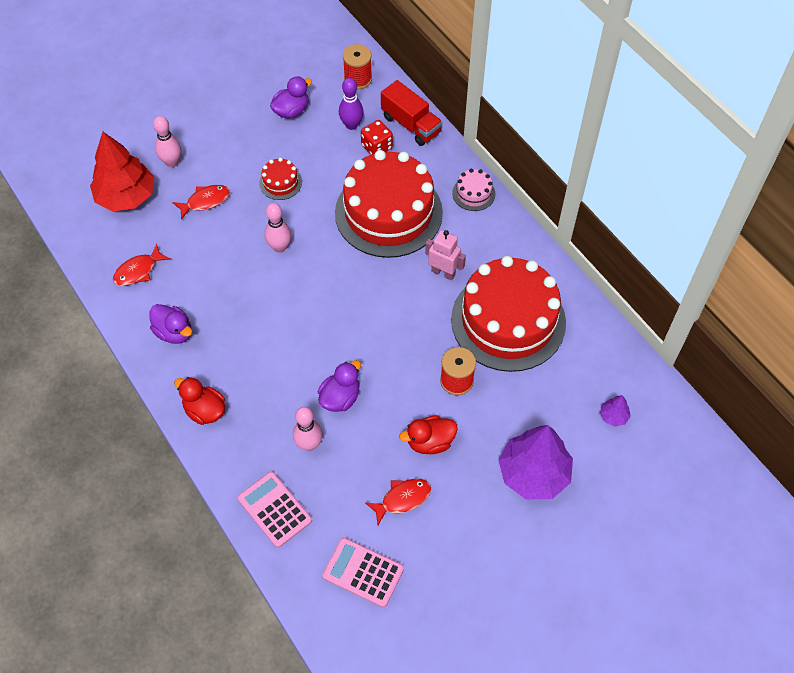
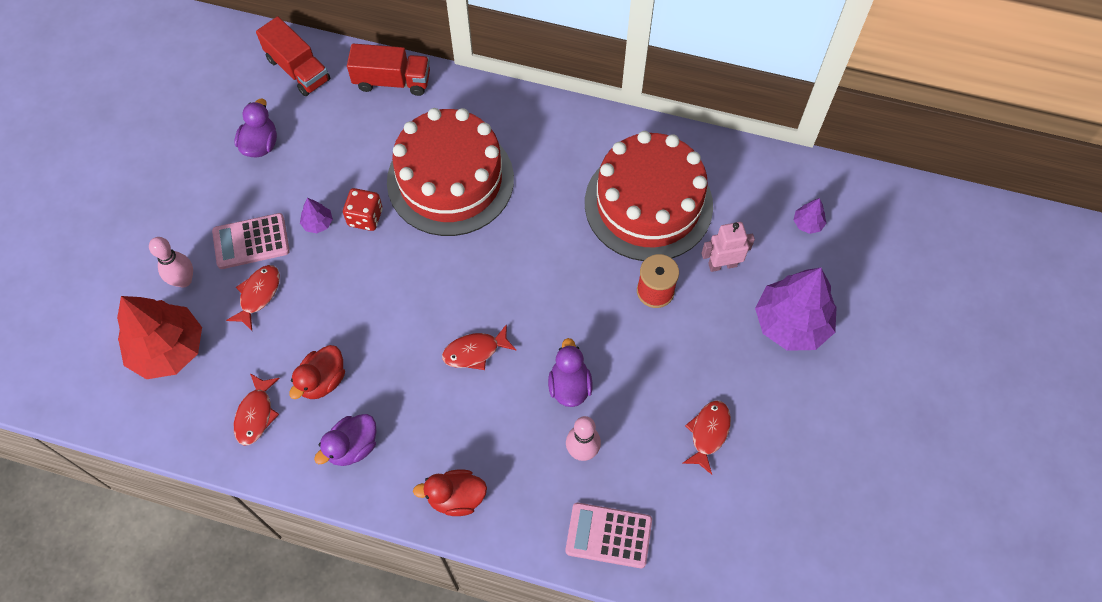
camera: 40 degrees left, 5 degrees up
(174, 332) = (352, 447): purple duck -> purple duck turned 135 degrees clockwise
(280, 182) = (318, 223): red cake -> purple tree
(280, 247) = (377, 287): pink bowling pin -> none
(301, 331) = (475, 351): none -> red fish
(351, 125) = (335, 119): purple bowling pin -> none
(358, 79) = (298, 69): red spool -> red truck
(363, 572) = (736, 526): pink calculator -> pink calculator (251, 242)
(377, 147) = (380, 124): red dice -> red dice (365, 217)
(430, 442) = (684, 364): red duck -> red duck (322, 380)
(443, 272) = (552, 201): pink robot -> pink robot (722, 264)
(473, 193) = (511, 108): pink cake -> none

